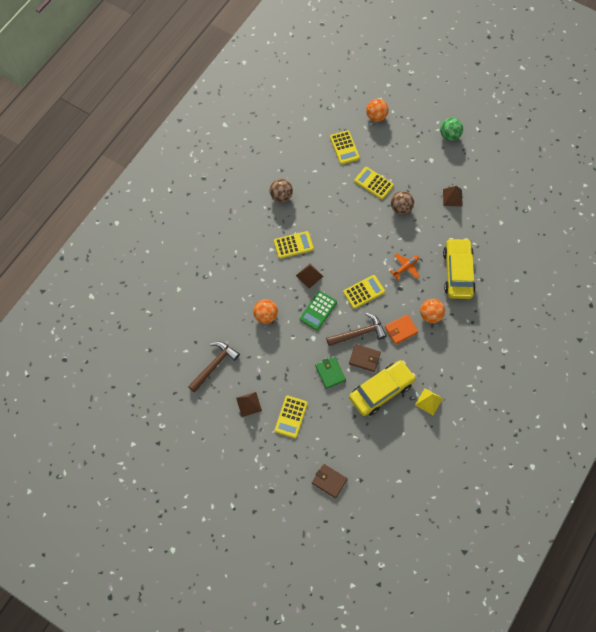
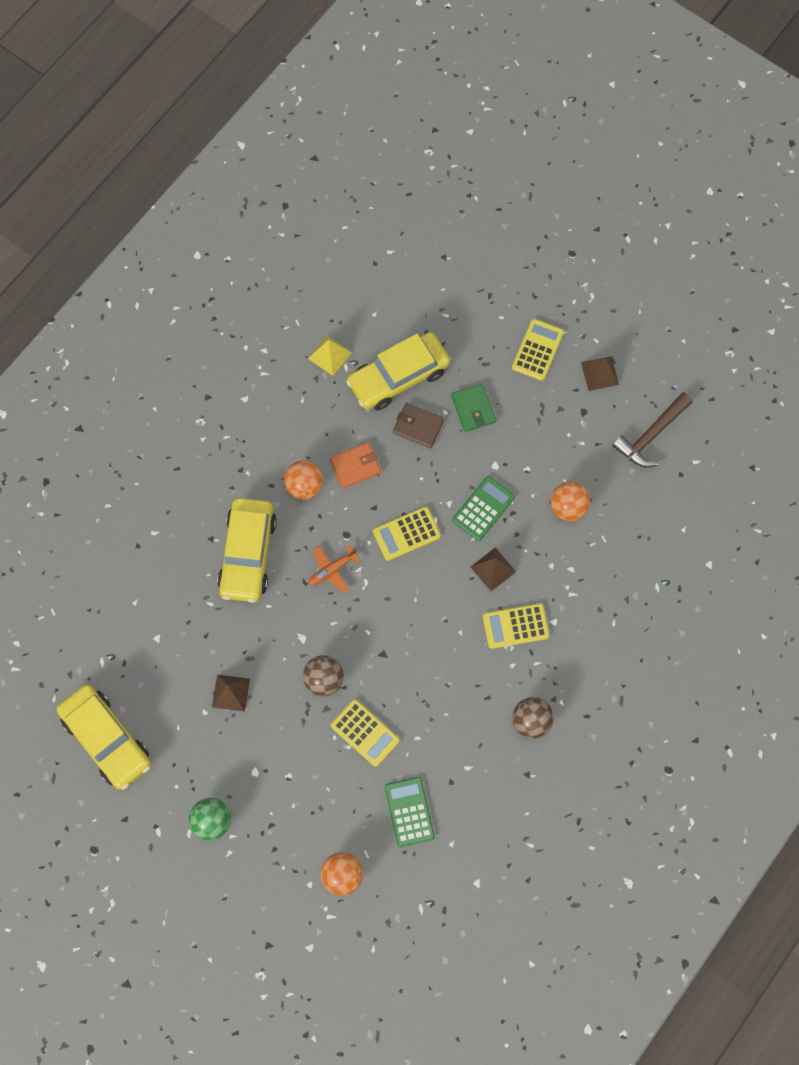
camera: 175 degrees left, 5 degrees up
(329, 481) = (489, 259): brown wallet -> none
(344, 147) = (409, 812): yellow calculator -> green calculator
(359, 333) = (422, 467): brown hammer -> none
(516, 169) = (106, 739): none -> yellow car

